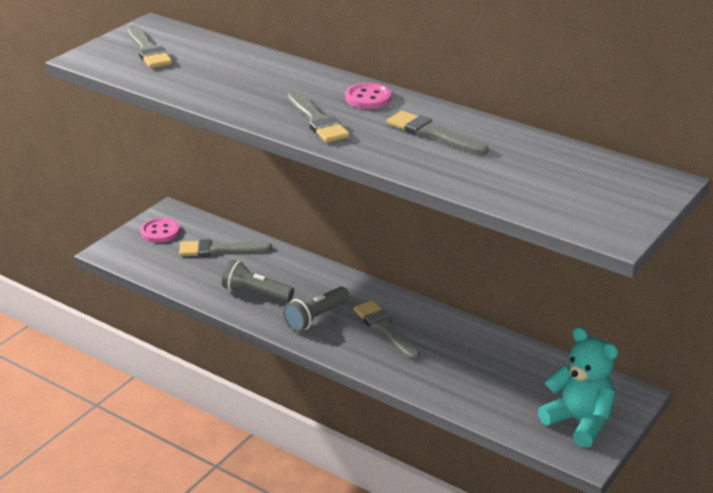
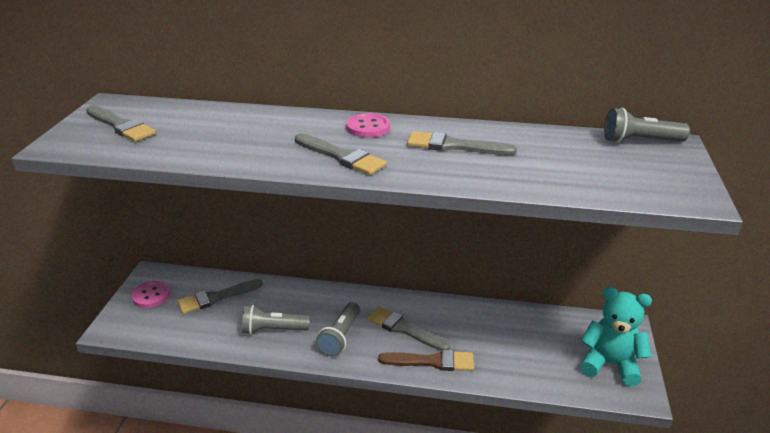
camera: 25 degrees left, 0 degrees up
(391, 365) = (432, 361): none -> brown brush
(631, 170) = (640, 141): none -> grey flashlight

